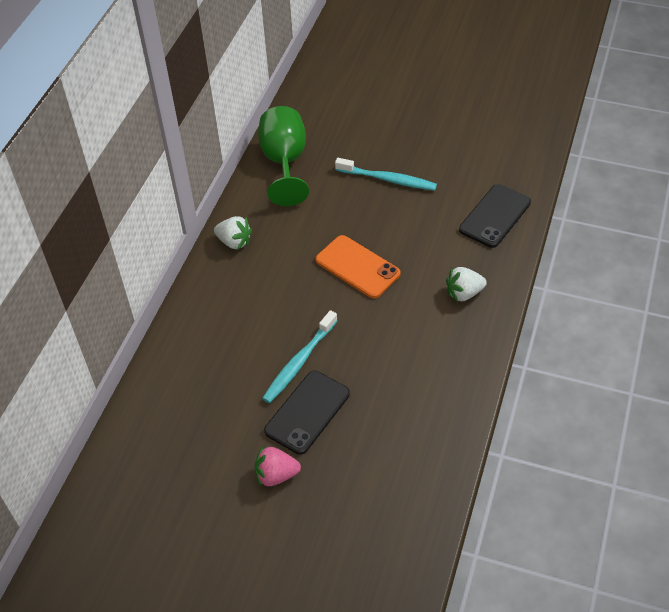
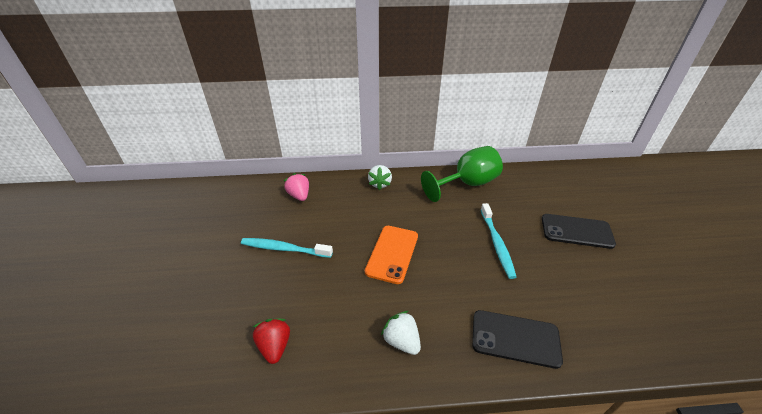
camera: 65 degrees right, 10 degrees down
(276, 475) = (176, 269): pink strawberry -> pink strawberry (299, 196)
(307, 412) = (237, 268): black phone -> black phone (576, 231)
(428, 391) = (275, 346): none -> red strawberry

